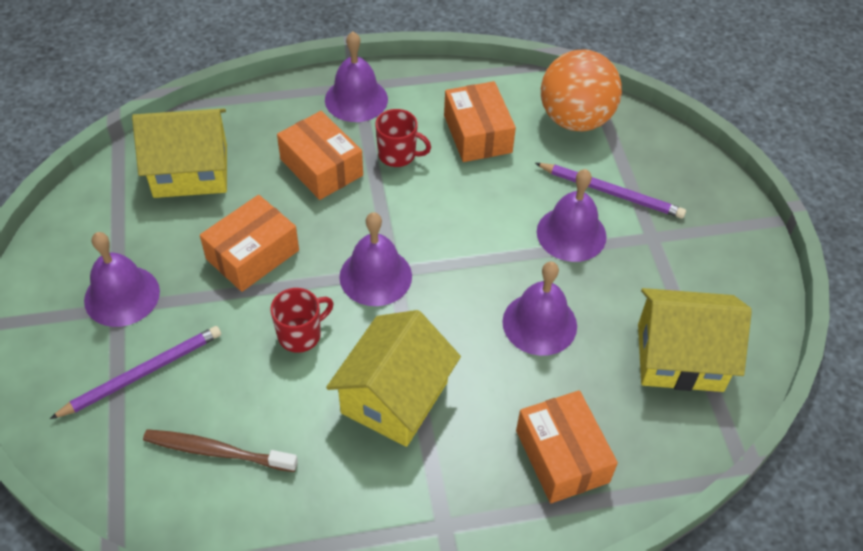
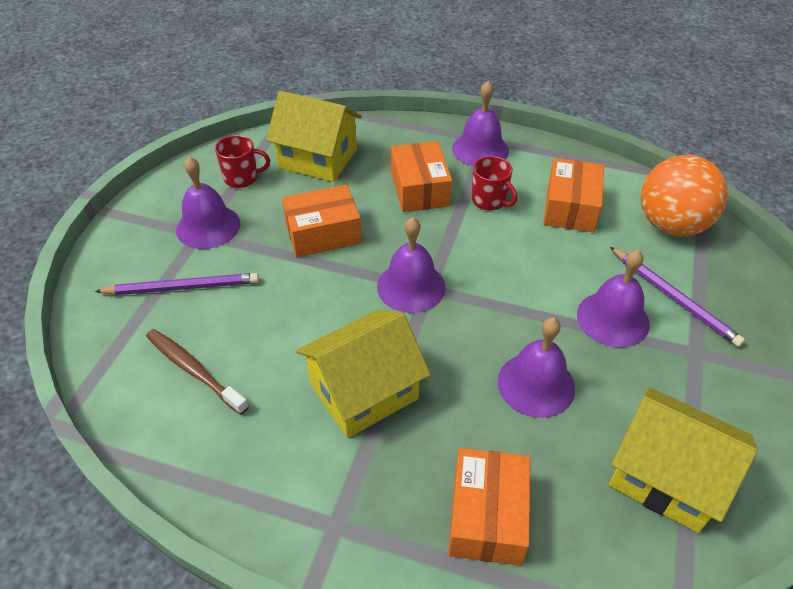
camera: 30 degrees right, 5 degrees down
(301, 334) = (320, 307): red mug -> red mug (242, 178)

